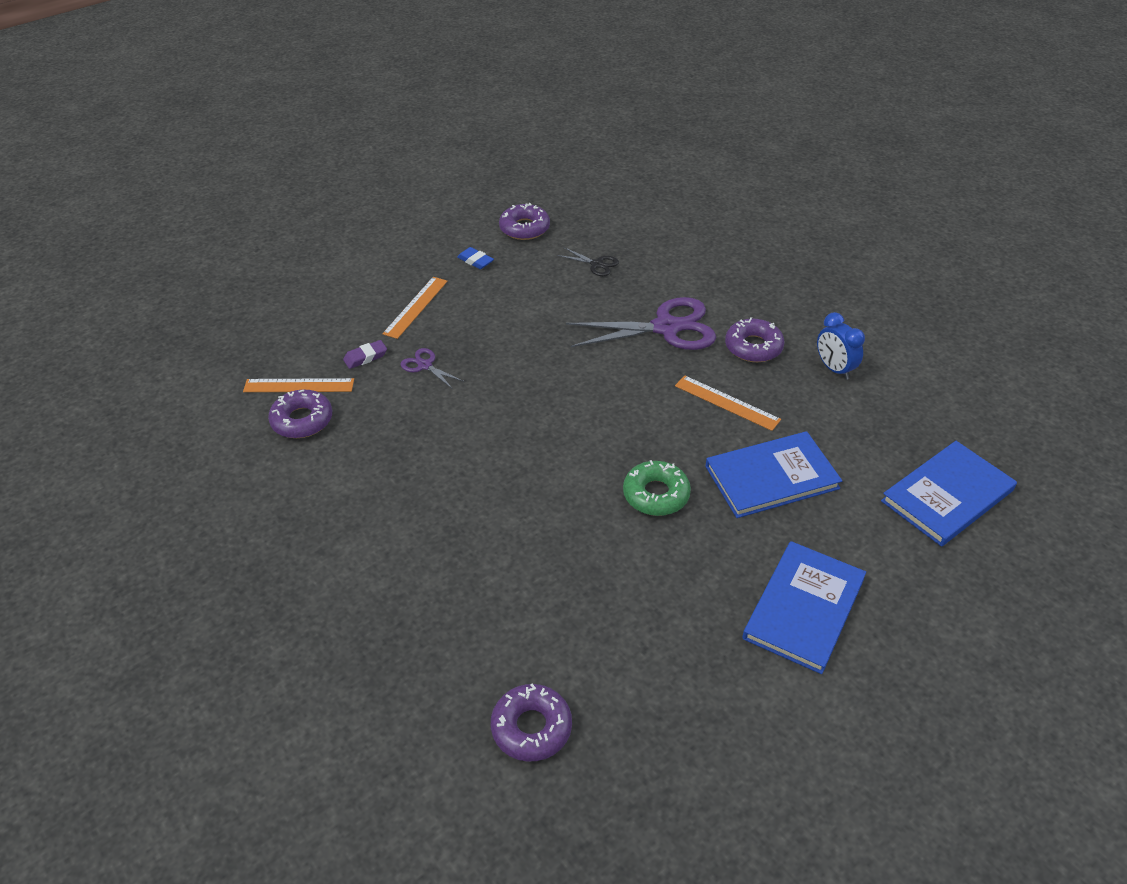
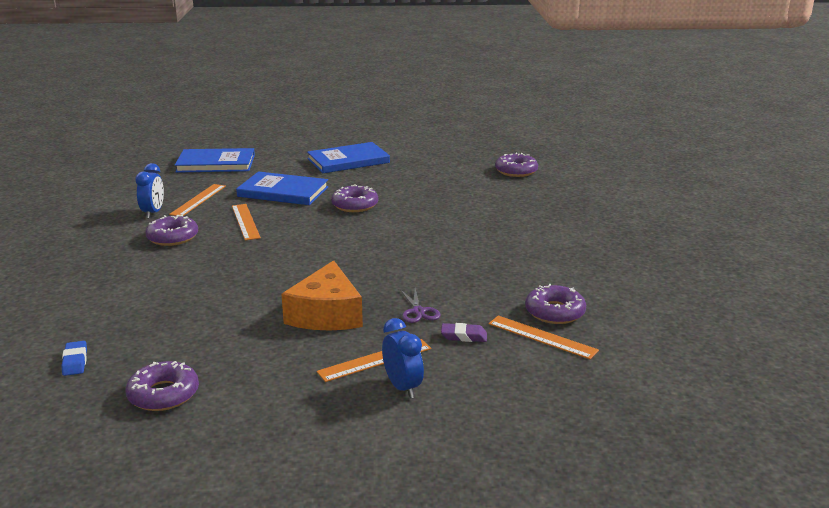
camera: 145 degrees left, 20 degrees down
(376, 296) = (402, 387): none -> blue clock
(475, 261) = (263, 380): blue eraser -> blue eraser (75, 362)
(497, 329) = (326, 314): none -> orange cheese
(596, 264) = (165, 329): black scissors -> none
(656, 494) = (355, 205): green donut -> purple donut
(666, 328) = (203, 267): purple scissors -> none
(832, 412) = (198, 200): none -> orange ruler

